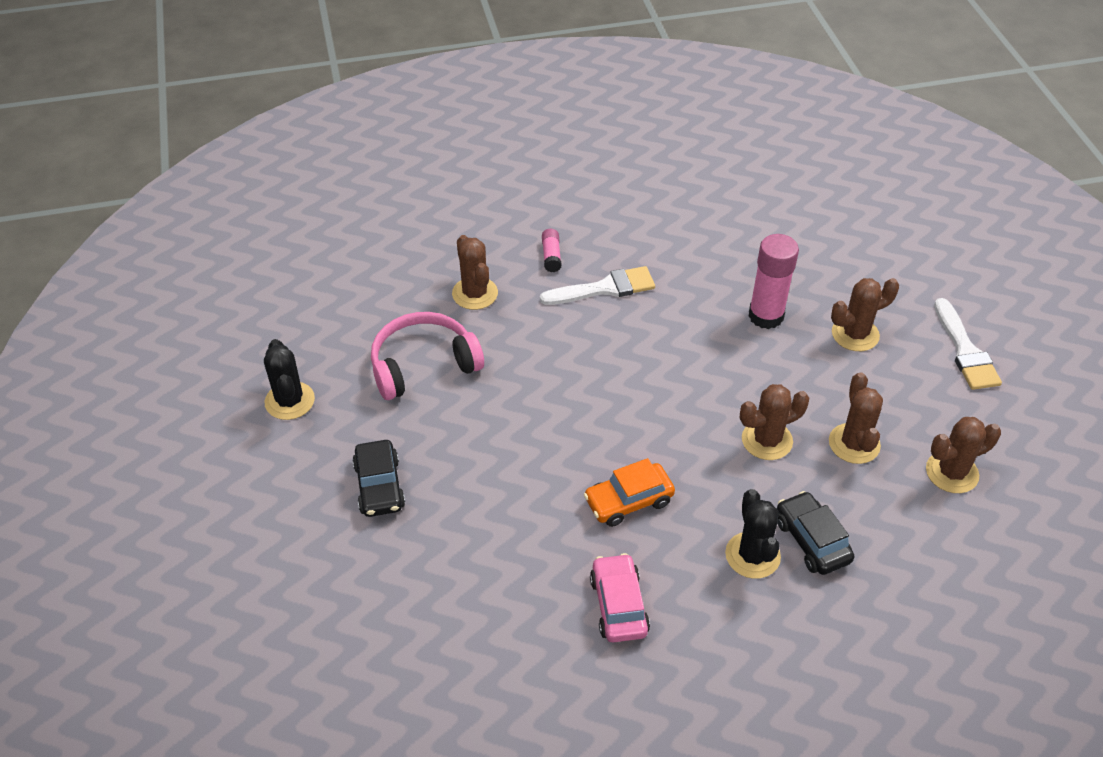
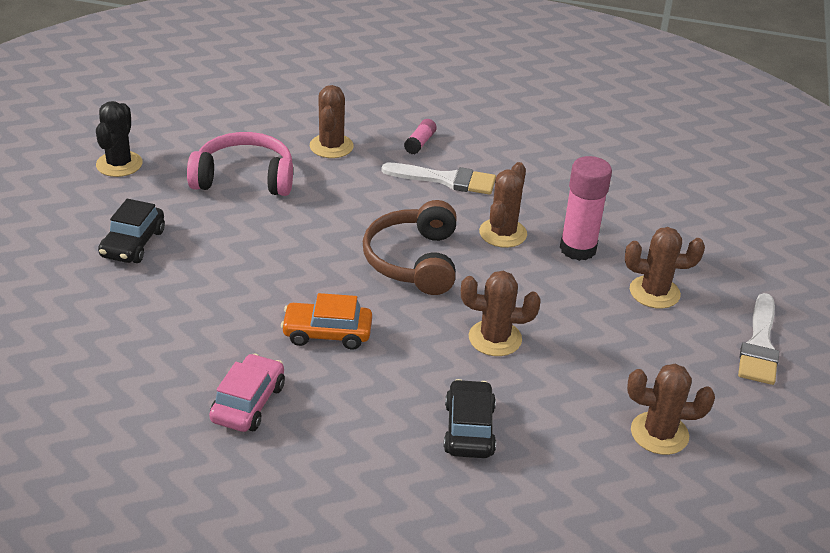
camera: 25 degrees right, 10 degrees down
(643, 390) = (414, 261): none -> brown headphones
(752, 555) = (402, 417): black cactus -> none
(854, 444) = (578, 373): brown cactus -> brown cactus (503, 233)

